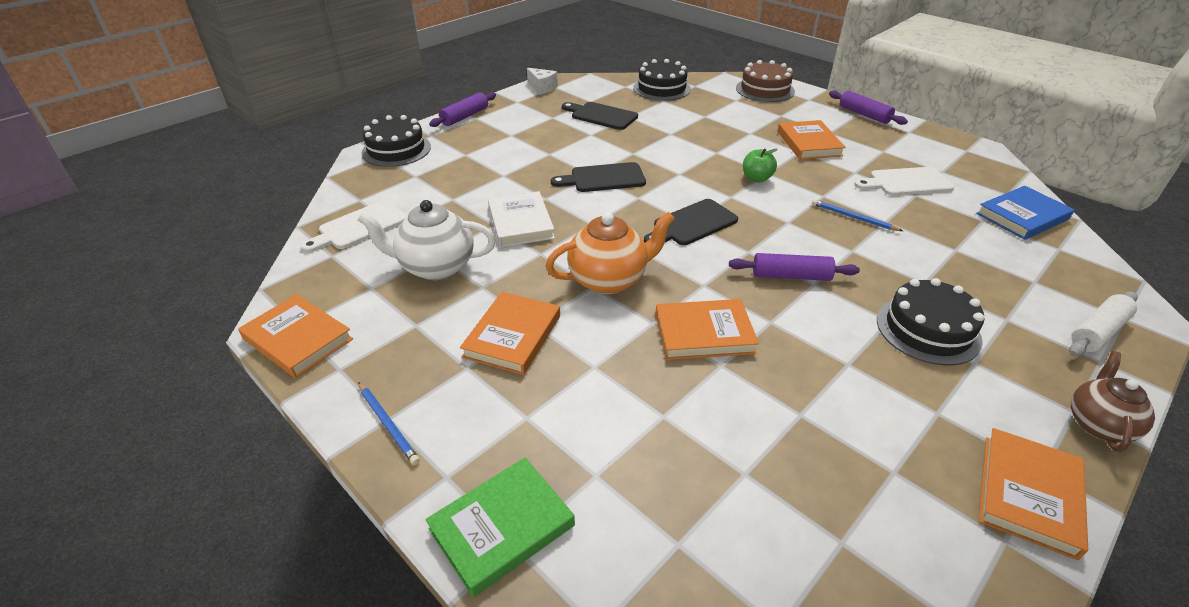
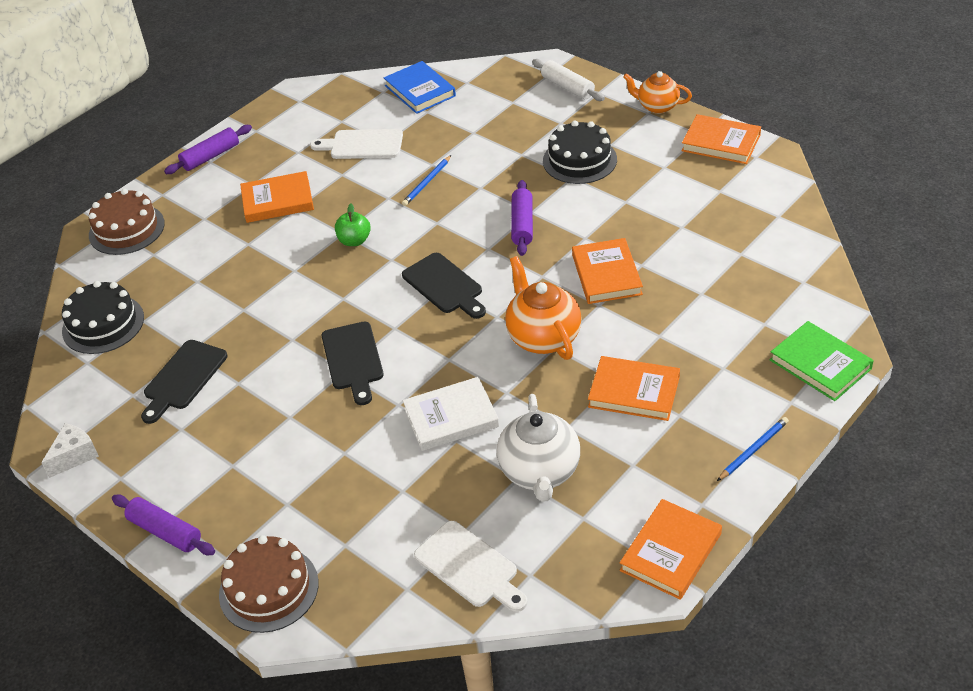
camera: 90 degrees left, 5 degrees up
(396, 150) = (269, 589): black cake -> brown cake
(906, 182) = (362, 145): white cutting board -> white cutting board turned 105 degrees clockwise
(1098, 424) = (657, 106): brown teapot -> orange teapot

